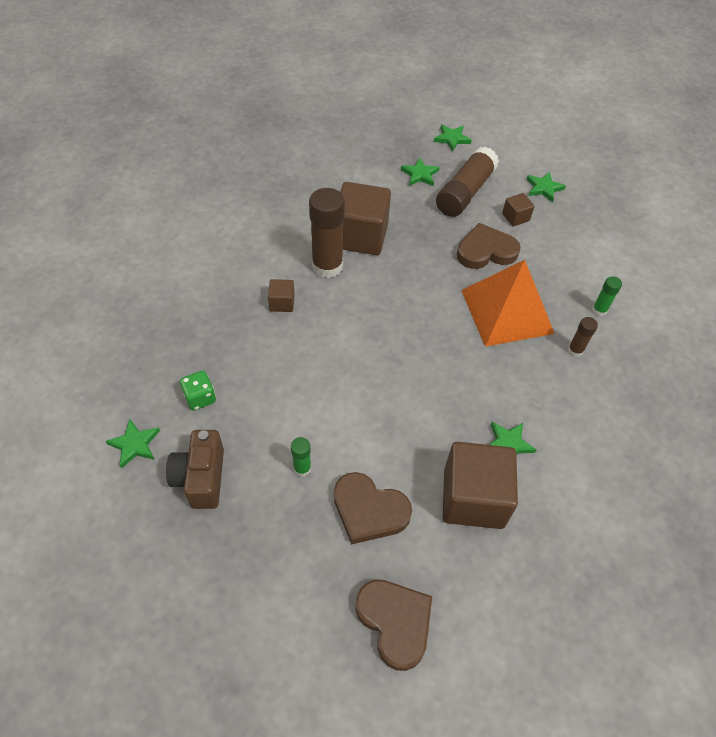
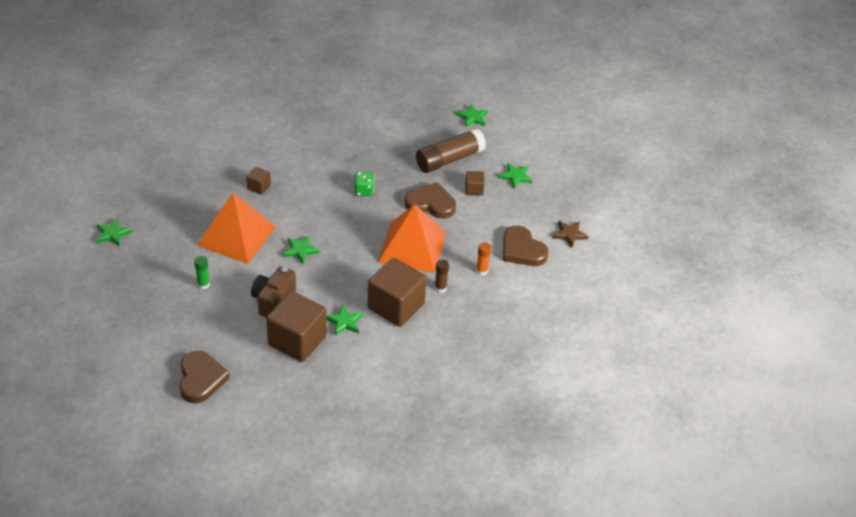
camera: 25 degrees right, 10 degrees down
(200, 398) = (168, 223): green dice -> green dice (364, 191)
(201, 478) = (140, 266): brown camera -> brown camera (273, 301)
(298, 379) = (236, 235): none -> orange pyramid
(327, 266) = (307, 175): brown glue stick -> none
(361, 236) = (346, 163): brown cube -> brown cube (396, 306)
(369, 510) = (227, 321): brown heart -> brown heart (522, 250)
(420, 174) = (425, 135): green star -> green star (300, 250)
(599, 310) = (482, 270): green glue stick -> orange glue stick
(646, 233) = (569, 234): none -> brown star

